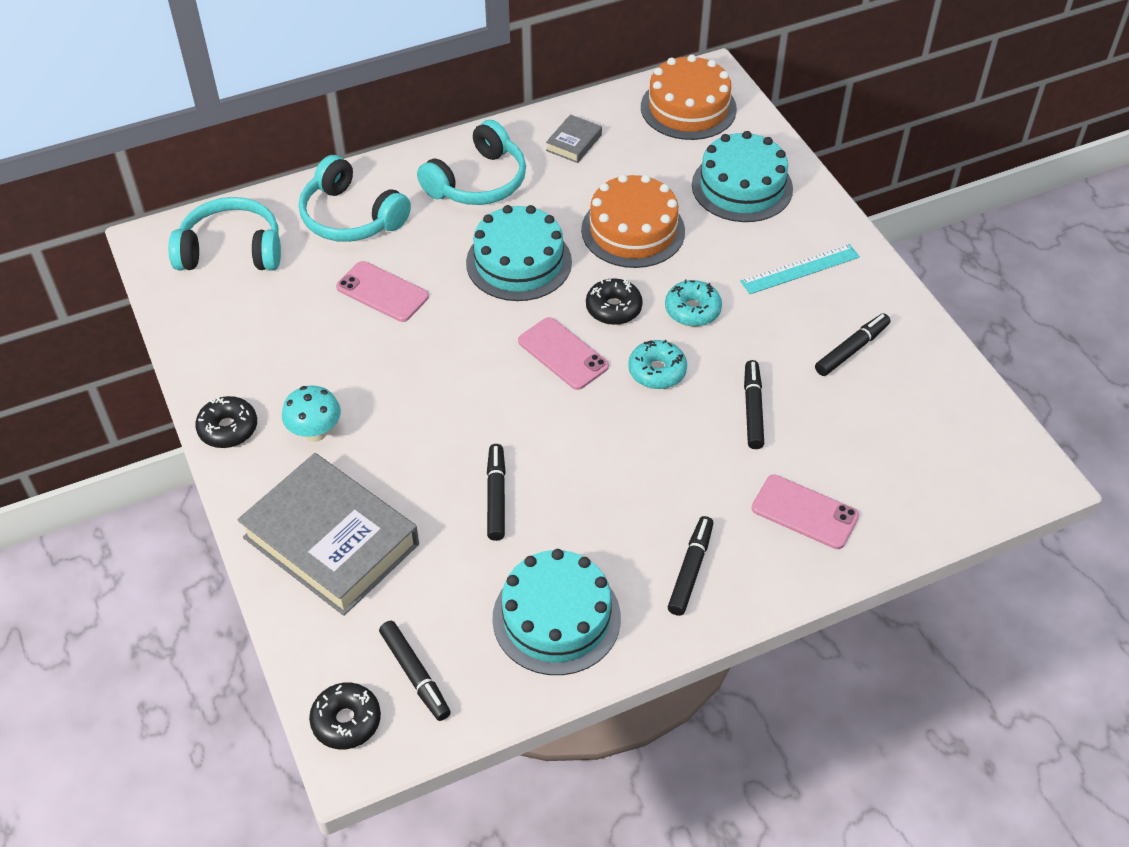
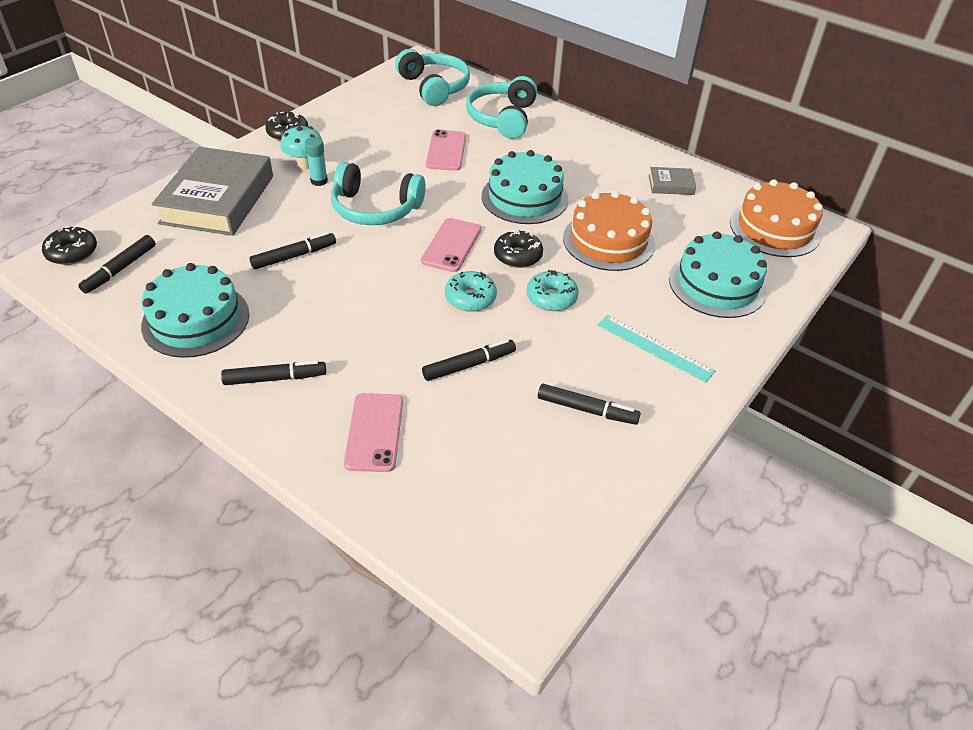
camera: 60 degrees right, 5 degrees down
(361, 429) = (319, 181): none -> turquoise glue stick
(478, 181) = (586, 156): turquoise headphones -> turquoise headphones (375, 208)

